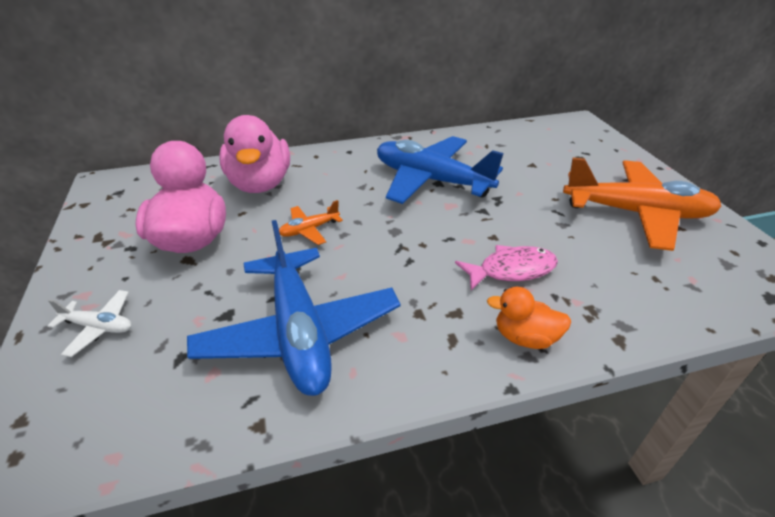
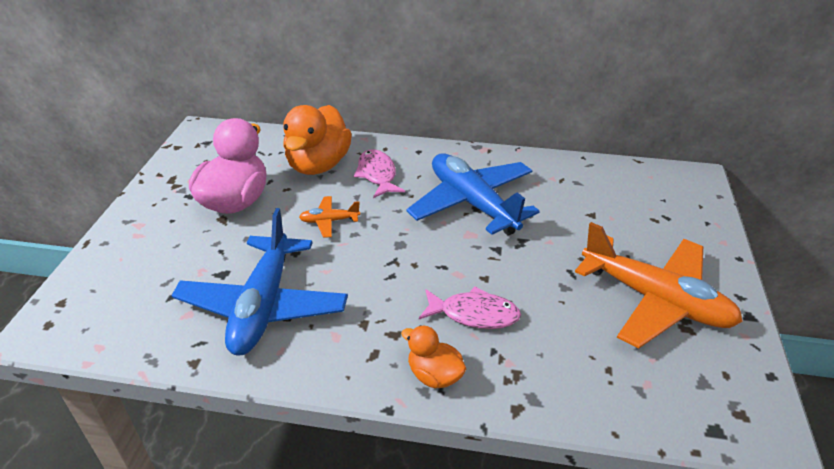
camera: 25 degrees right, 0 degrees up
(99, 327) = (136, 253): white plane -> none
(260, 184) = (318, 165): pink duck -> orange duck
(326, 178) = (377, 174): none -> pink fish

